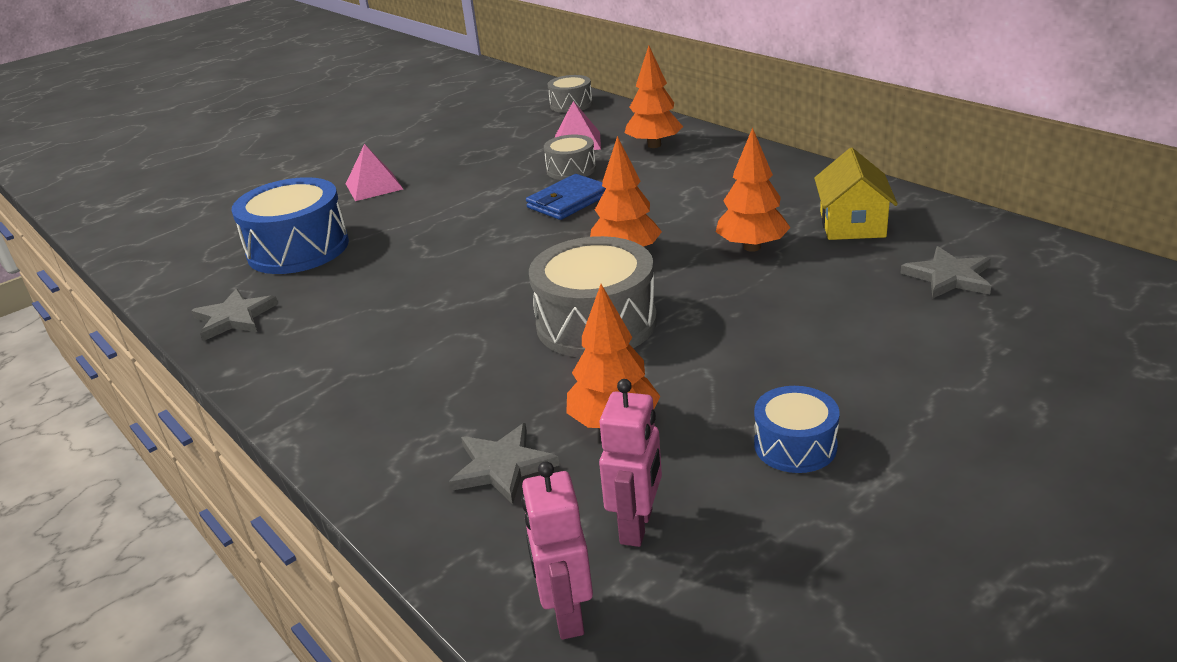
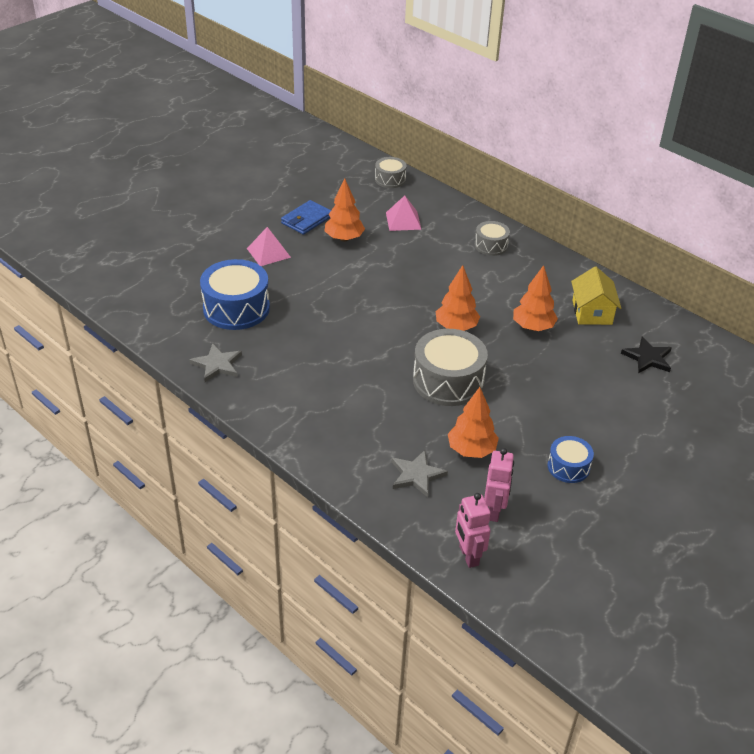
camera: 10 degrees left, 10 degrees up
(568, 201) = (409, 278): blue wallet -> blue wallet (306, 220)
(571, 169) = (404, 248): grey drum -> grey drum (491, 245)
(654, 145) = (457, 229): orange tree -> orange tree (344, 238)
(949, 277) = (647, 358): grey star -> black star

